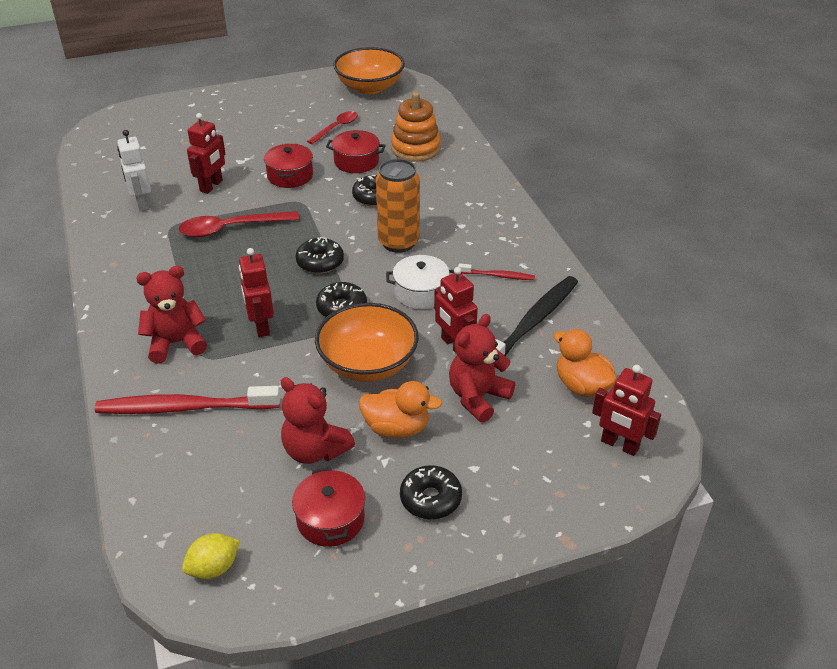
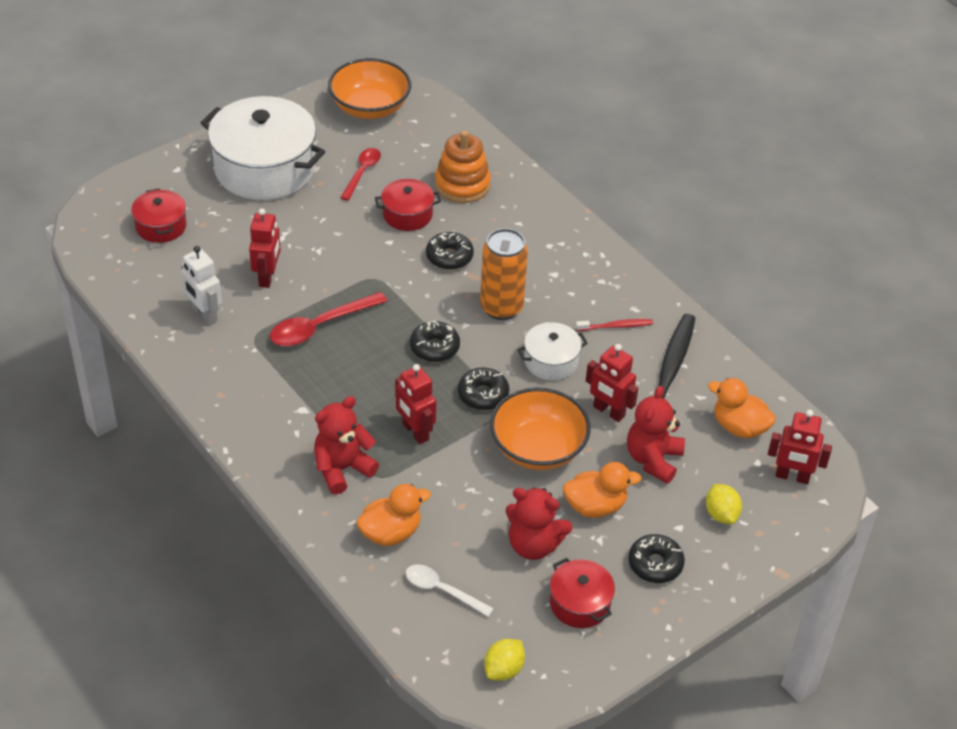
camera: 20 degrees left, 5 degrees up
(184, 408) = (391, 533): red toothbrush -> orange duck
(200, 472) = (442, 590): none -> white spoon
(259, 114) = (264, 168): none -> white pot
(290, 176) = (346, 247): red pot -> red pot (161, 226)
(525, 465) = (721, 514): none -> yellow lemon

